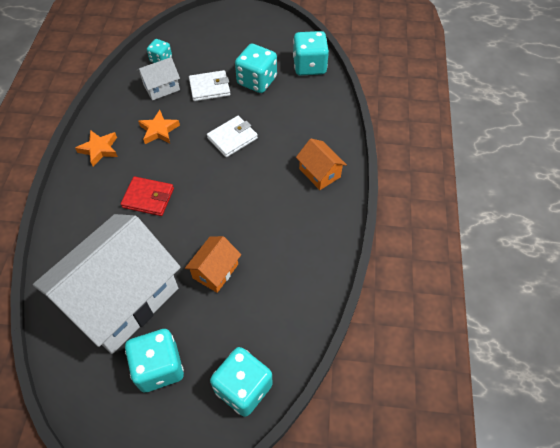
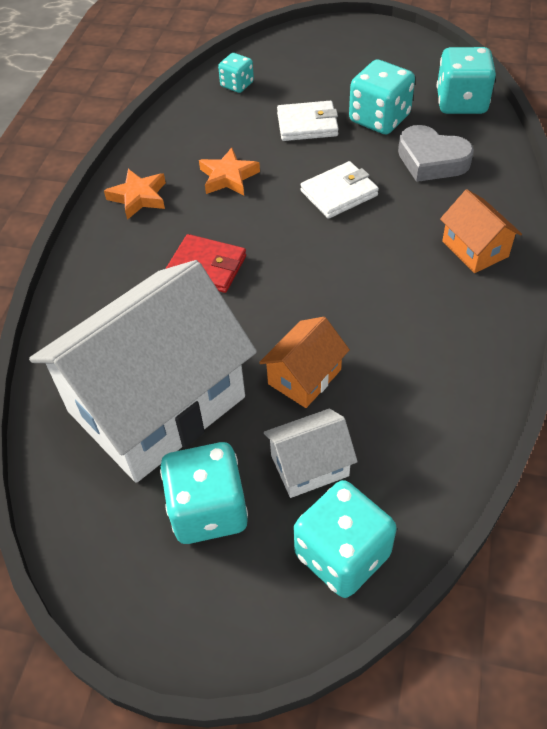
camera: 10 degrees right, 5 degrees down
(161, 87) = (235, 121): white house -> white house (309, 465)
(291, 110) = (431, 160): none -> grey heart

